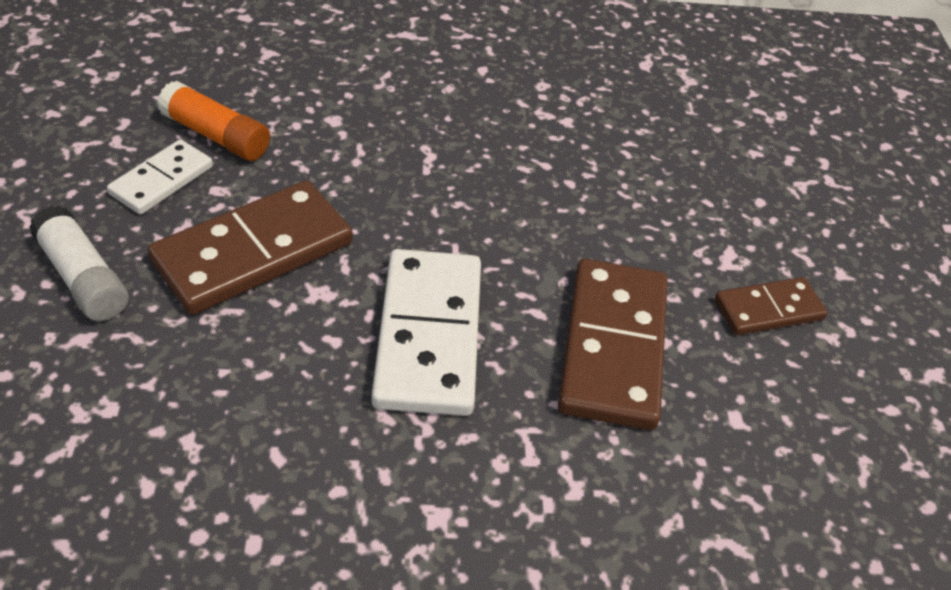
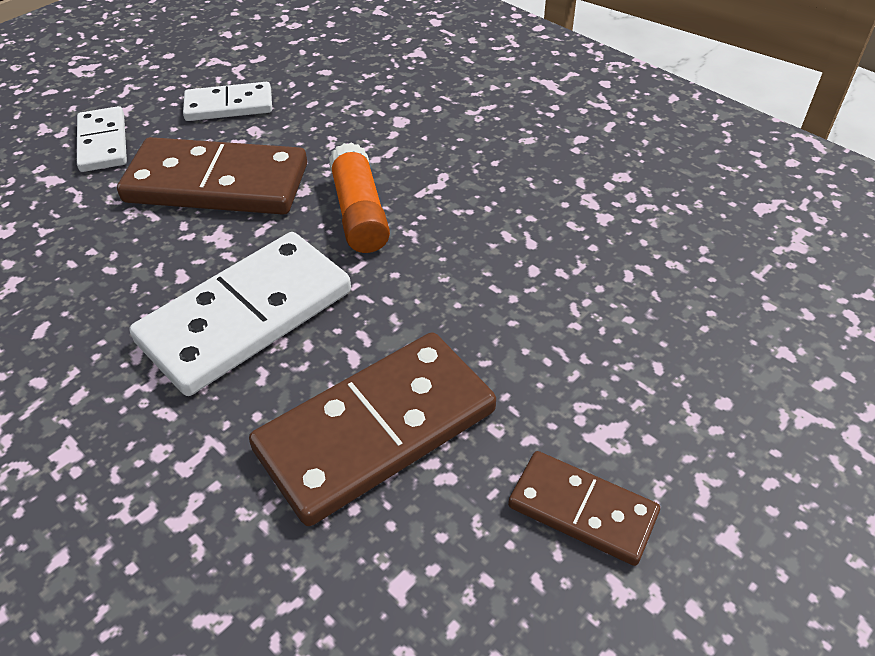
camera: 50 degrees right, 0 degrees up
(84, 278) = (103, 143): white glue stick -> white domino
(216, 136) = (303, 93): orange glue stick -> orange glue stick (359, 213)

